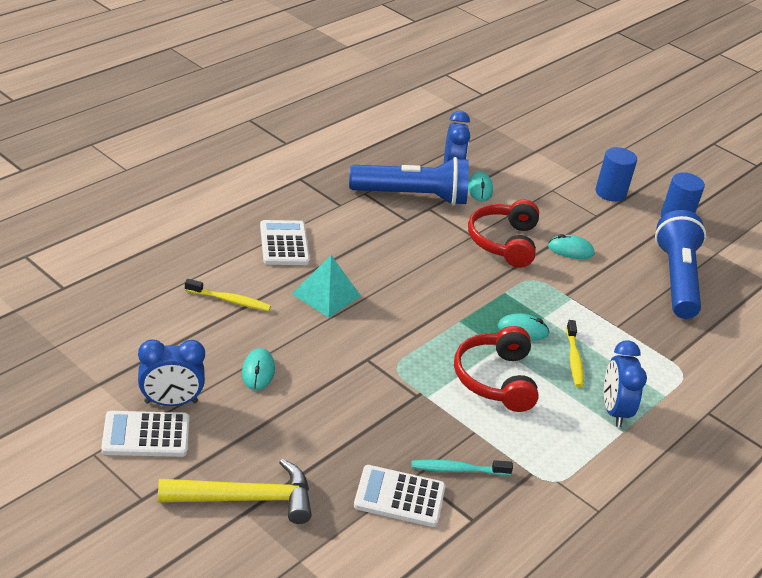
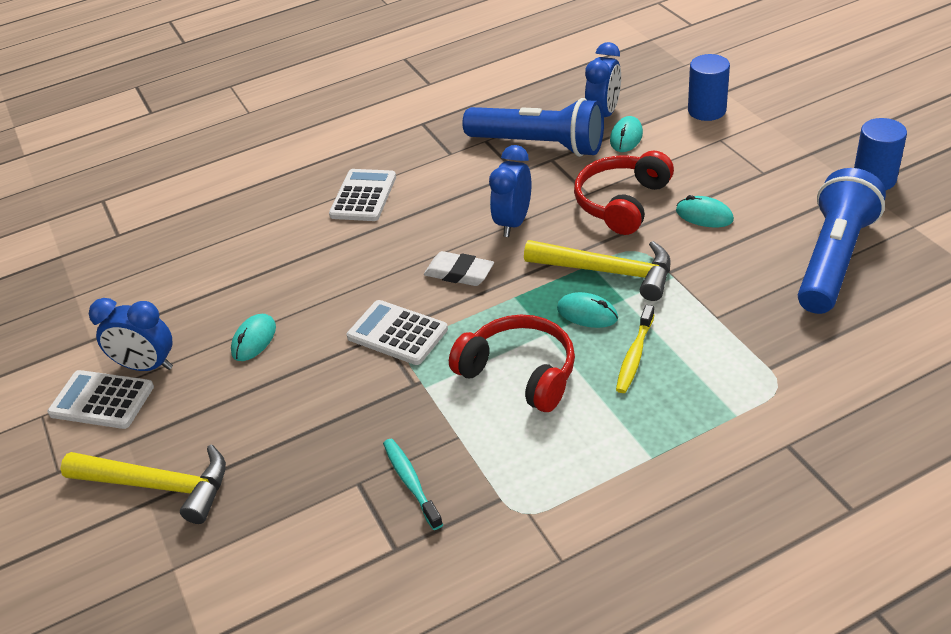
camera: 30 degrees right, 5 degrees up
(230, 300) = (270, 257): yellow toothbrush -> none
(326, 294) = (377, 256): turquoise pyramid -> none
(399, 497) = (324, 507): white calculator -> white calculator (397, 333)
(404, 305) = (459, 273): none -> white eraser
(457, 470) = (411, 482): turquoise toothbrush -> turquoise toothbrush turned 45 degrees clockwise
(496, 379) = (520, 373): red headphones -> red headphones turned 105 degrees clockwise
(522, 297) = (608, 272): none -> yellow hammer
(610, 193) = (797, 144): blue cylinder -> blue cylinder (707, 111)
(614, 411) = (653, 429): blue clock -> blue clock (513, 222)

